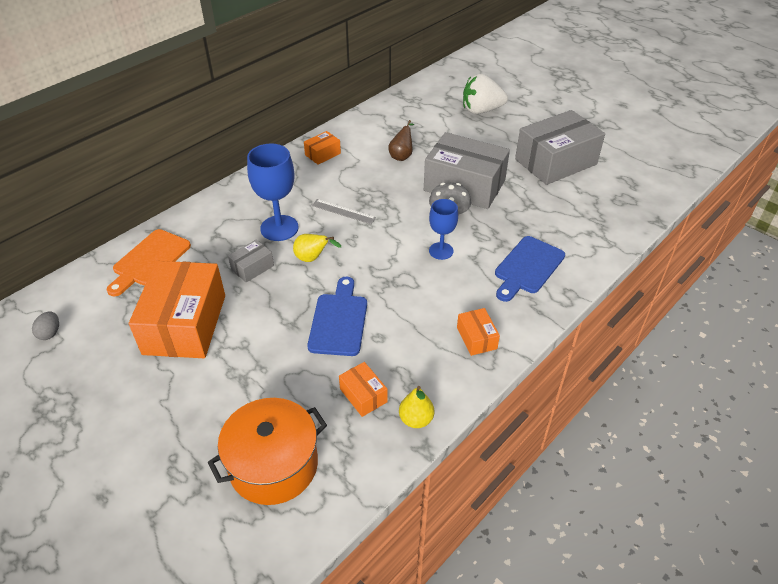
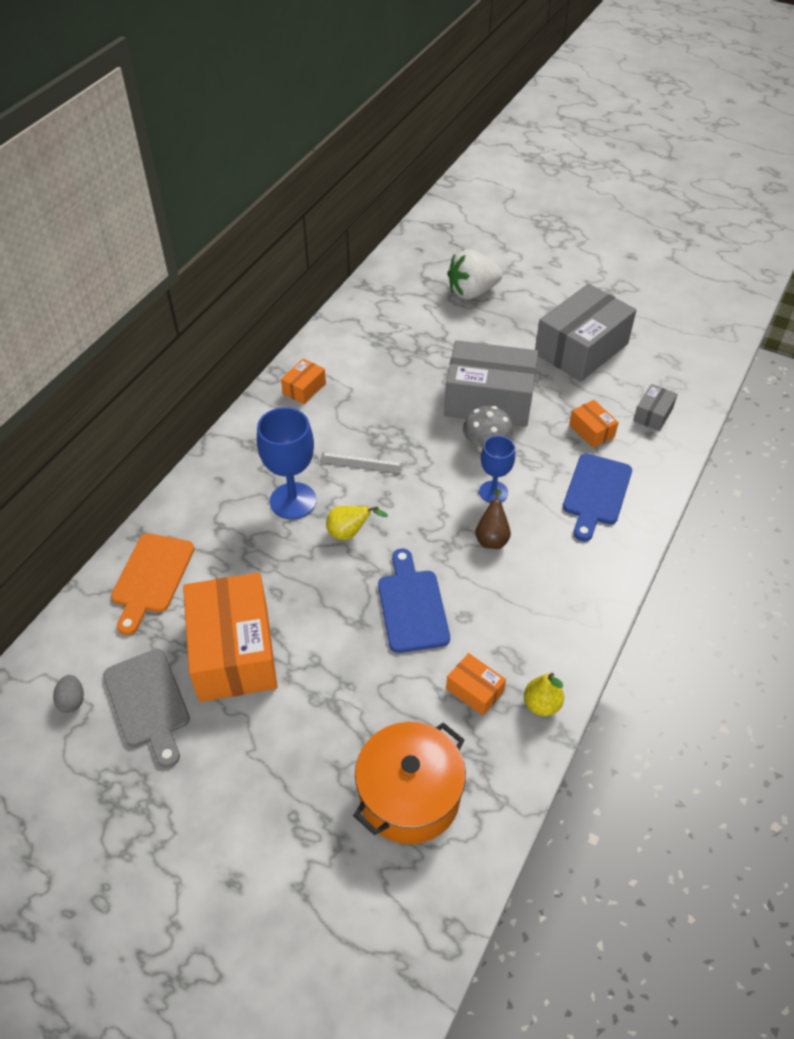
camera: 15 degrees left, 5 degrees up
(103, 347) = (148, 703): none -> grey cutting board
(252, 267) = (282, 560): grey box -> grey box (653, 414)
(402, 156) = (401, 373): brown pear -> brown pear (492, 538)
(476, 338) = (571, 593): orange box -> orange box (591, 431)

